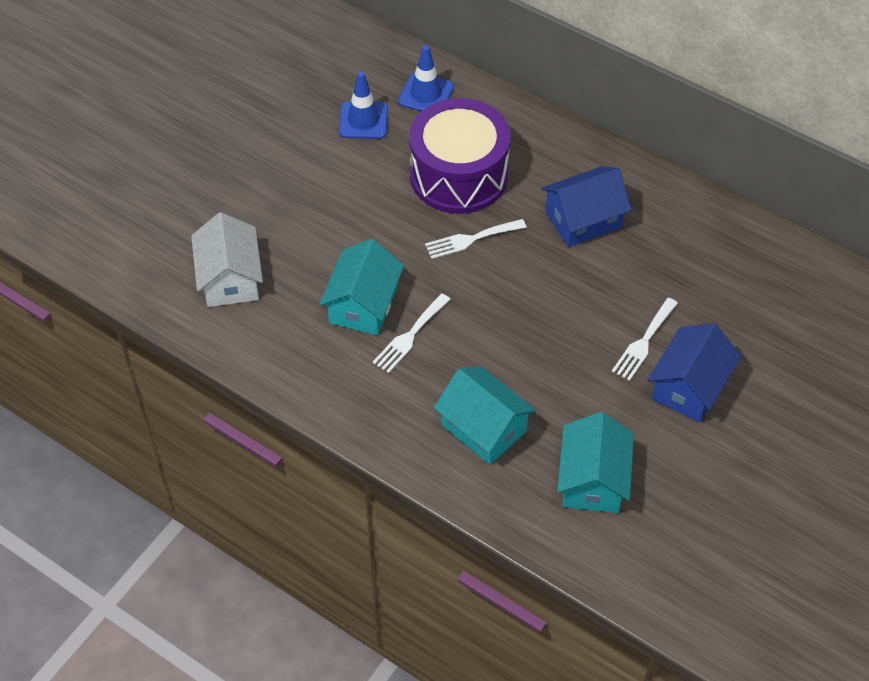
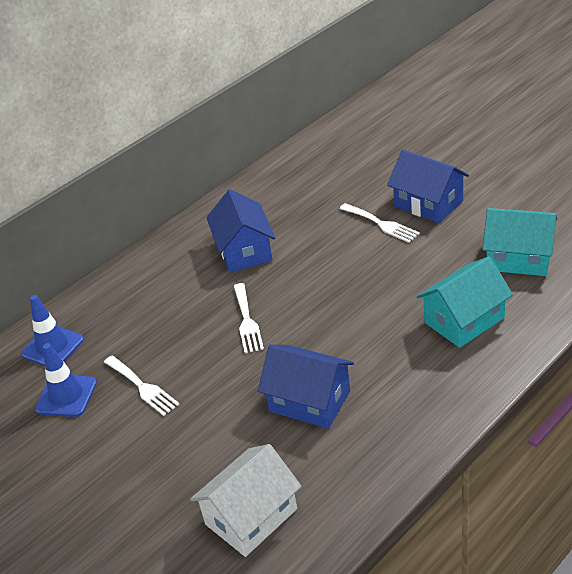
camera: 75 degrees left, 15 degrees down
(230, 279) = (251, 516): white house -> white house turned 45 degrees counterclockwise
(363, 304) = (309, 401): turquoise house -> blue house
(410, 336) = (354, 367): white fork -> white fork (142, 387)
(459, 175) = (166, 327): purple drum -> none

